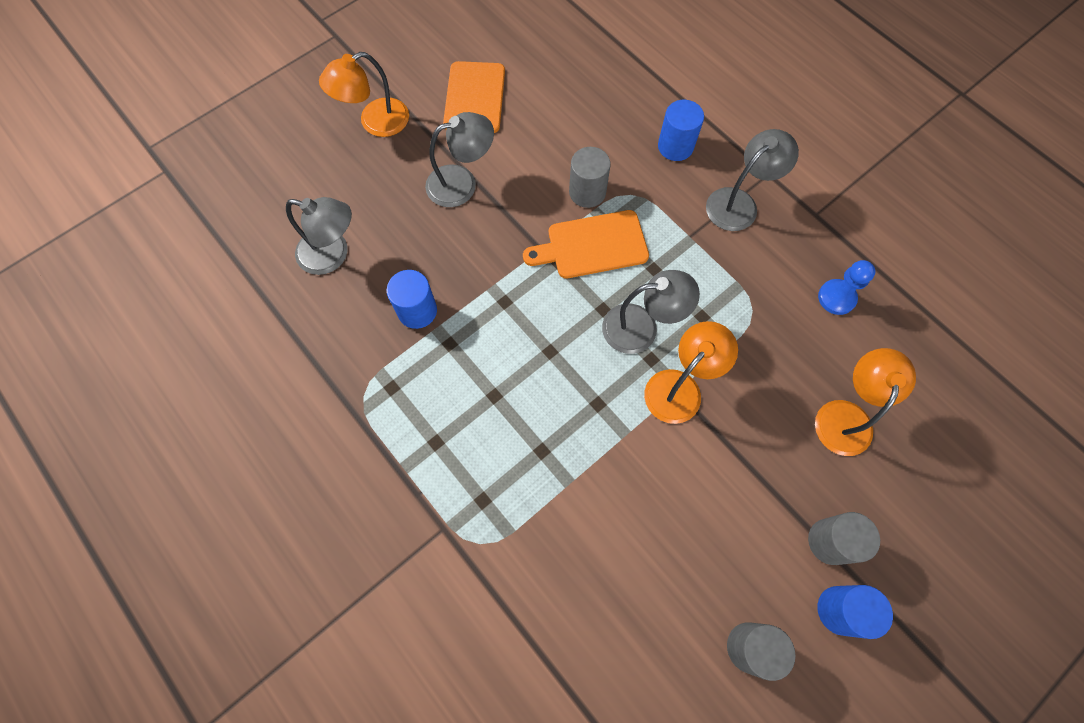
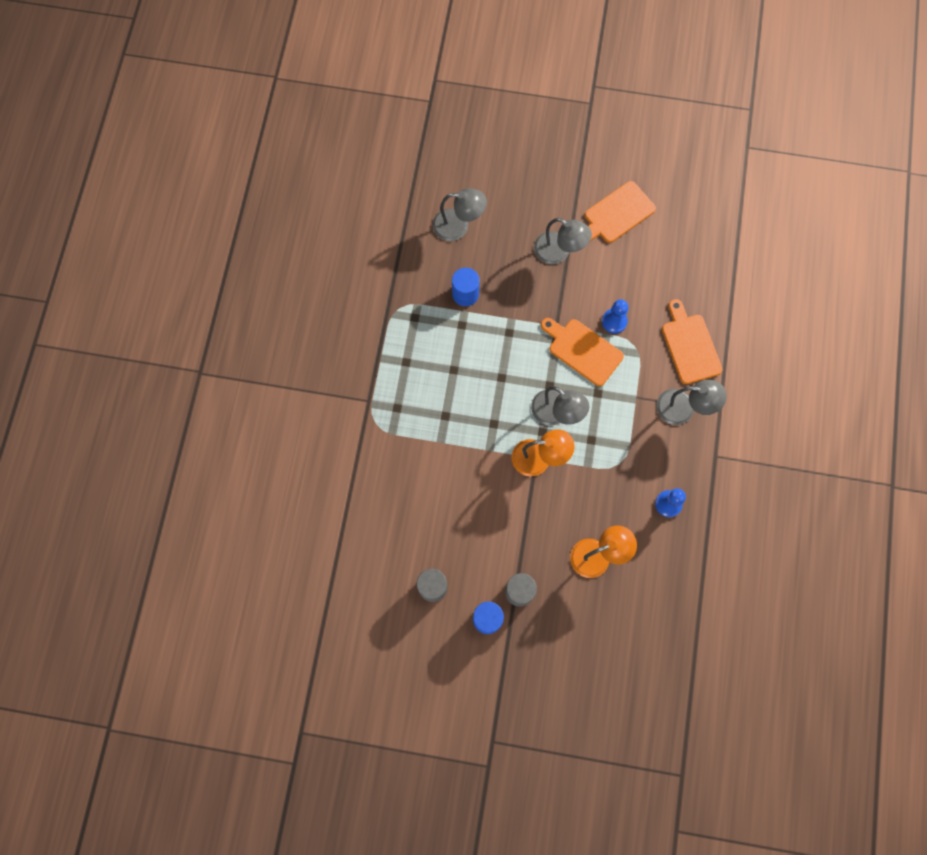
camera: 50 degrees right, 5 degrees up
(333, 255) = (458, 226): grey lamp -> grey lamp turned 60 degrees counterclockwise
(375, 122) = (554, 175): orange lamp -> none
(587, 192) = (614, 321): grey cylinder -> blue pawn
(675, 146) = (690, 345): blue cylinder -> orange cutting board

